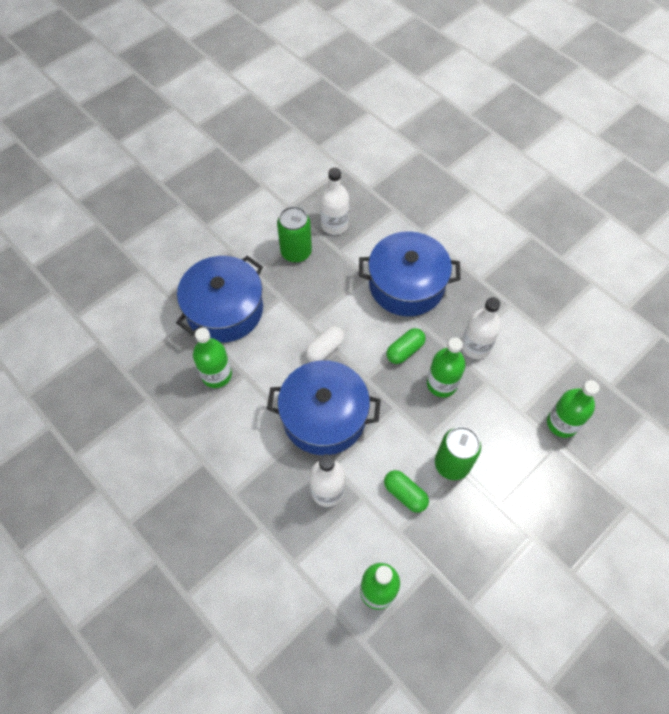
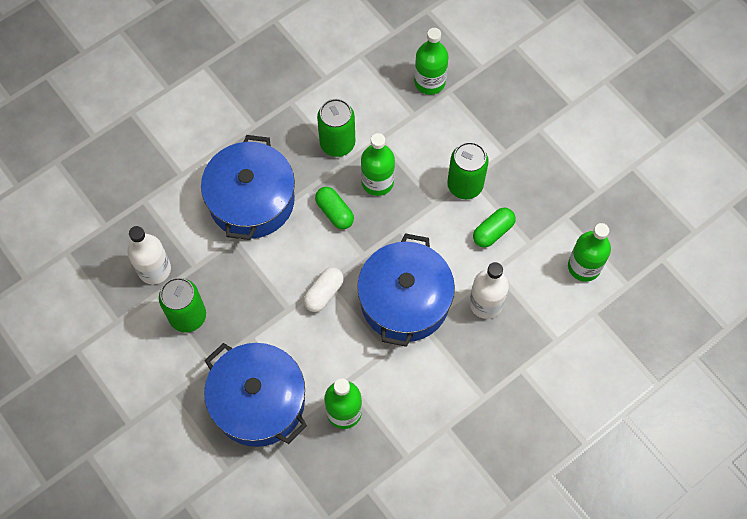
camera: 85 degrees left, 5 degrees up
(325, 349) = (324, 293): white capsule -> white capsule turned 75 degrees clockwise
(475, 346) = (337, 143): white bottle -> green can

